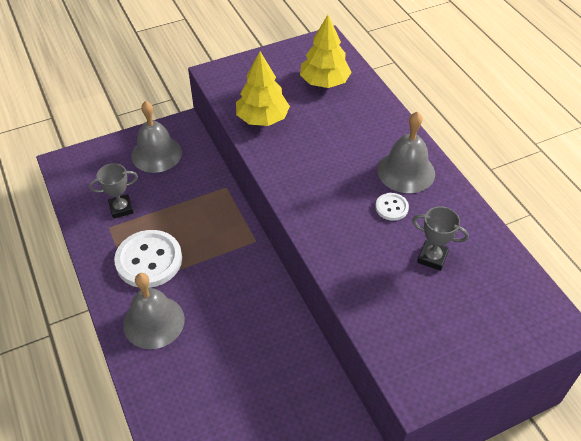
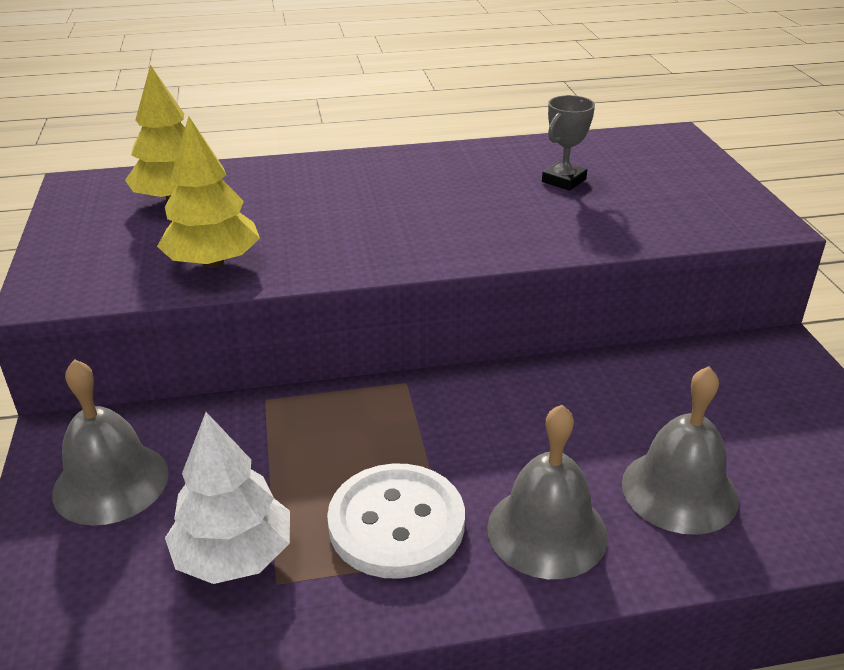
camera: 75 degrees left, 15 degrees down
(121, 208) = (234, 555): grey trophy -> white tree
(391, 207) = (468, 191): white button -> none
(406, 171) = (407, 172): grey bell -> grey bell (679, 490)

